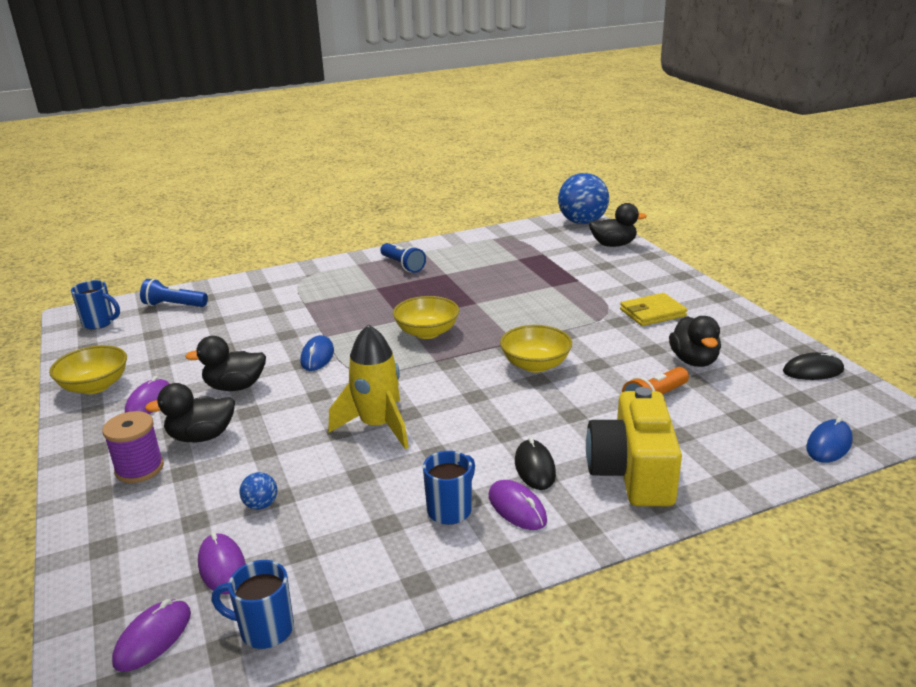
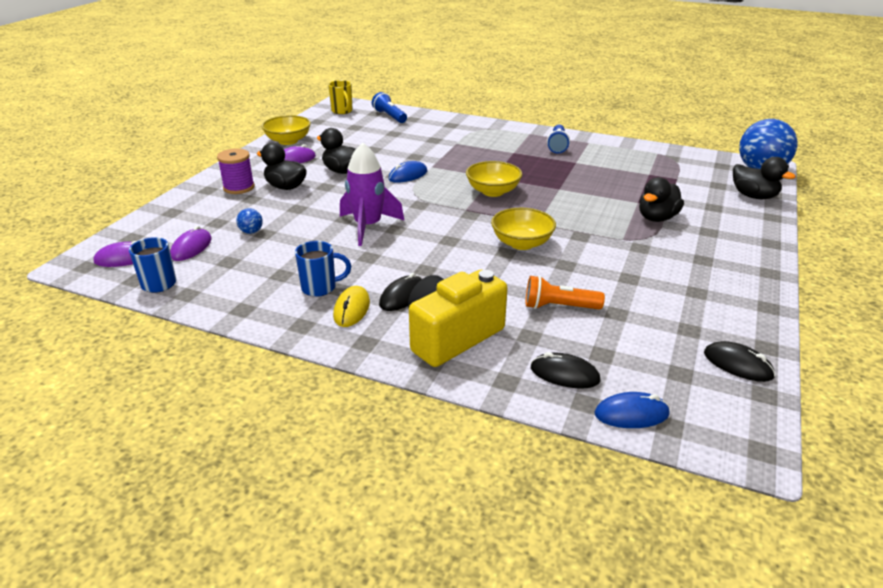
camera: 45 degrees right, 5 degrees up
(99, 323) = (342, 111): blue mug -> yellow mug
(378, 426) = (368, 226): yellow rocket -> purple rocket
(517, 508) = (351, 309): purple mouse -> yellow mouse
(652, 313) = (682, 255): yellow wallet -> none
(693, 361) = (644, 301): black duck -> black duck (657, 218)
(750, 446) = (564, 374): none -> black mouse

